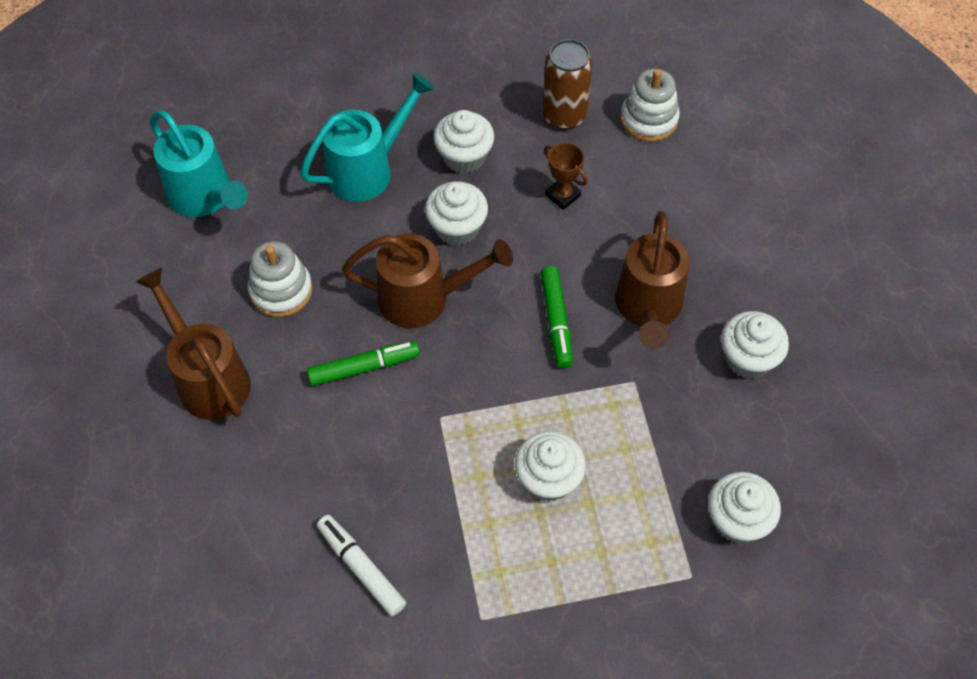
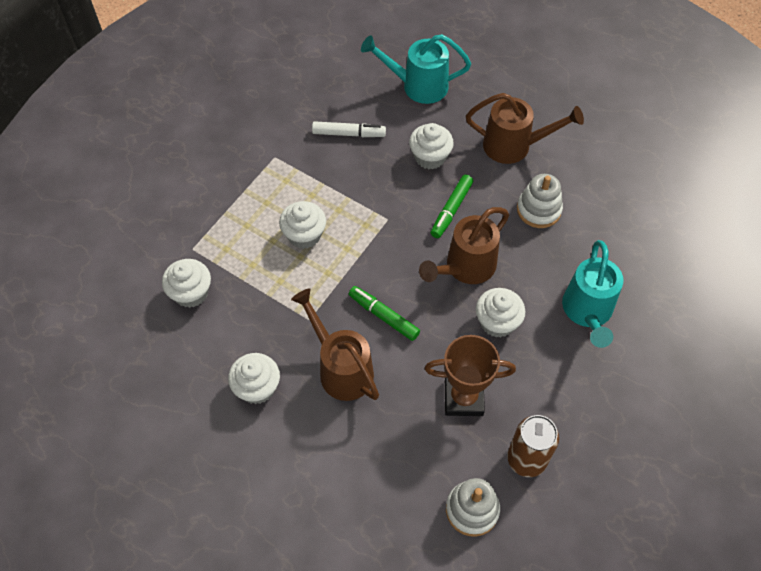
camera: 135 degrees right, 0 degrees up
(205, 197) = (642, 220): turquoise watering can -> turquoise watering can (418, 86)
(464, 157) = (548, 371): white cupcake -> white cupcake (430, 157)
(562, 195) = (463, 398): brown trophy -> brown trophy, size x1.77

